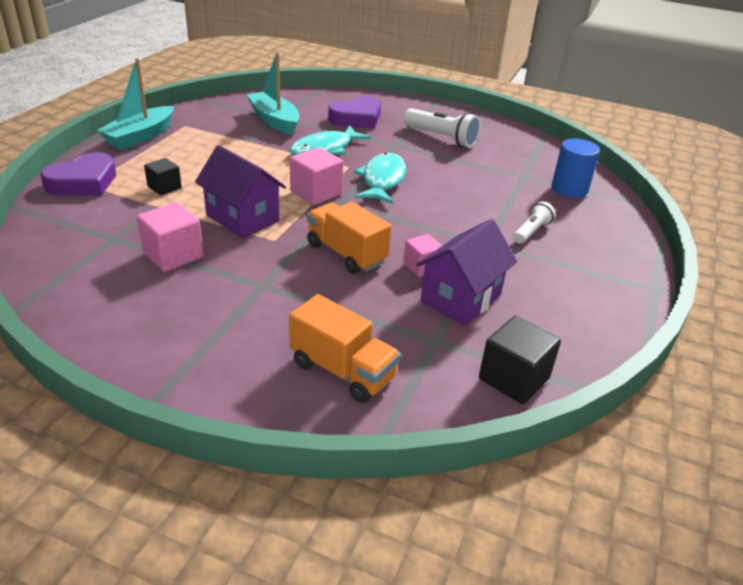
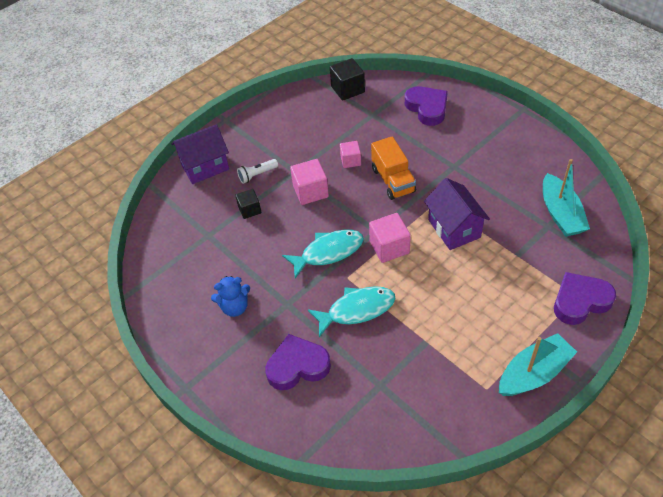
camera: 150 degrees left, 15 degrees up
(164, 187) = (511, 279): black cube -> black cube (249, 210)
(173, 255) = (507, 201): pink cube -> pink cube (310, 191)
(274, 121) = (388, 379): turquoise boat -> turquoise boat (560, 214)
(343, 371) = (427, 108): orange truck -> purple heart
(382, 180) = (328, 252): turquoise fish -> turquoise fish turned 150 degrees counterclockwise
(441, 138) = (235, 307): white flashlight -> blue teddy bear
(460, 299) = (342, 135): purple house -> purple house (205, 167)
(569, 189) = (187, 211): blue cylinder -> none

